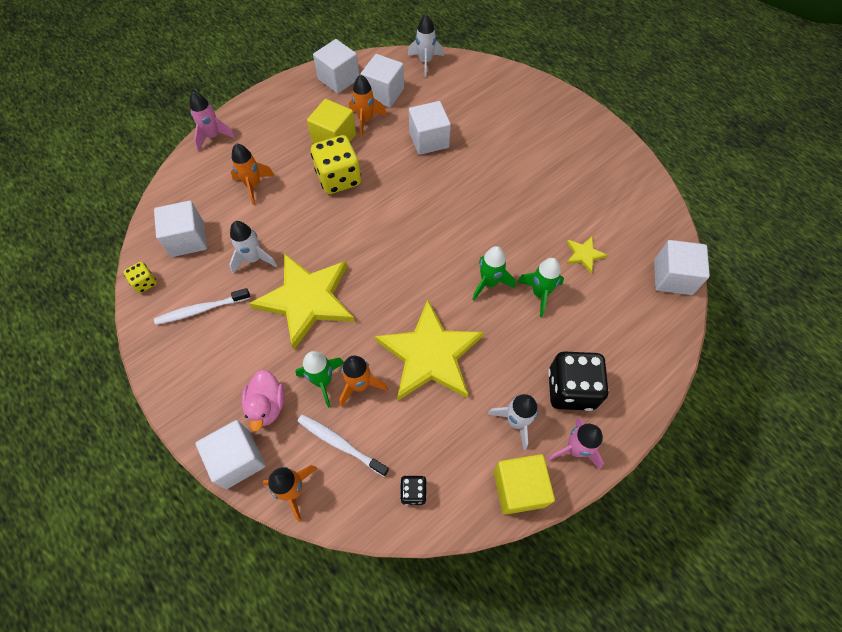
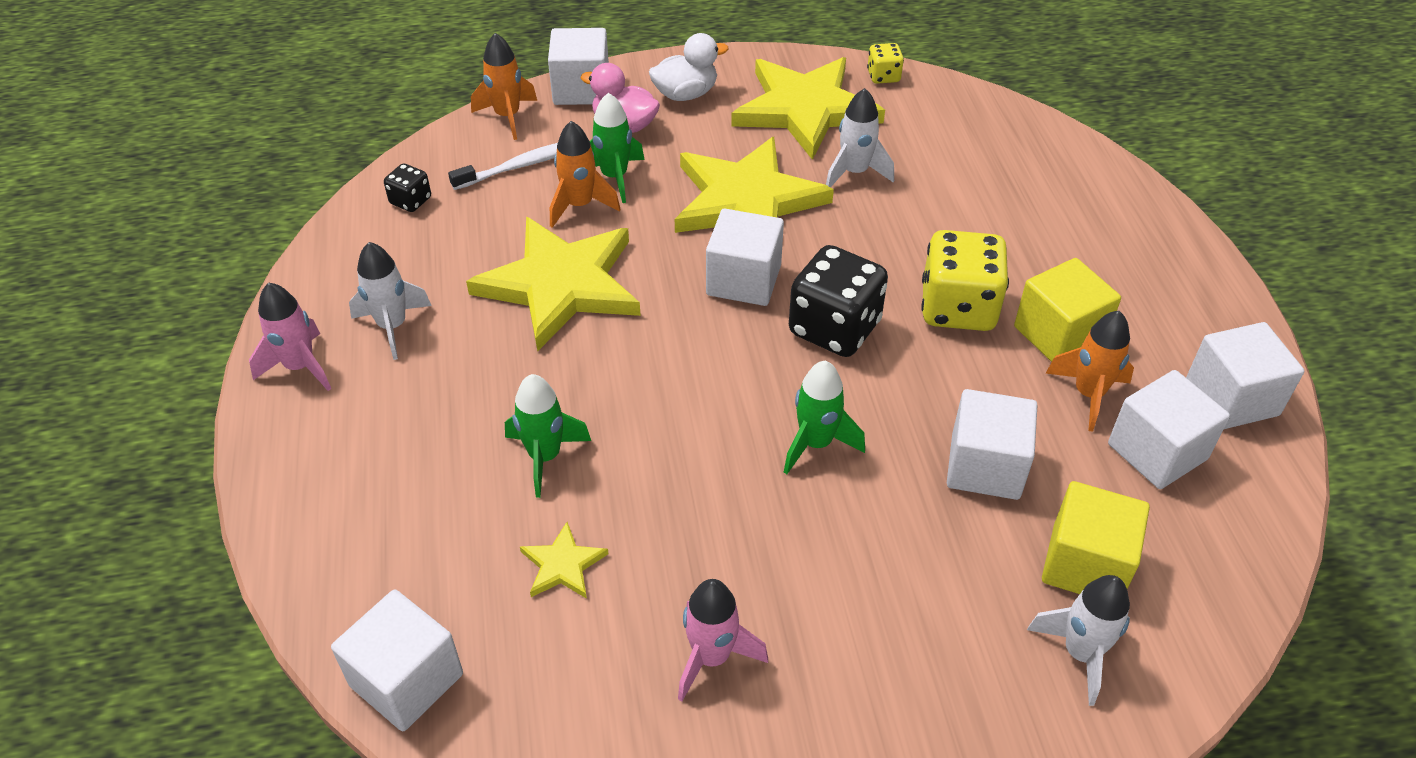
camera: 120 degrees right, 15 degrees down
(188, 239) = (933, 124): white cube -> white cube (743, 280)
(201, 310) = (805, 109): white toothbrush -> yellow star
(213, 136) = (1139, 197): pink rocket -> pink rocket (711, 657)
(214, 387) = (685, 94): none -> white duck
(253, 186) = (999, 210): orange rocket -> none
(425, 62) = (1237, 567): white rocket -> white rocket (1080, 653)
(489, 283) = (616, 403): green rocket -> green rocket (816, 443)
(519, 488) = (318, 289): yellow cube -> yellow cube (1085, 564)
(571, 389) = (373, 408): black dice -> black dice (834, 328)

